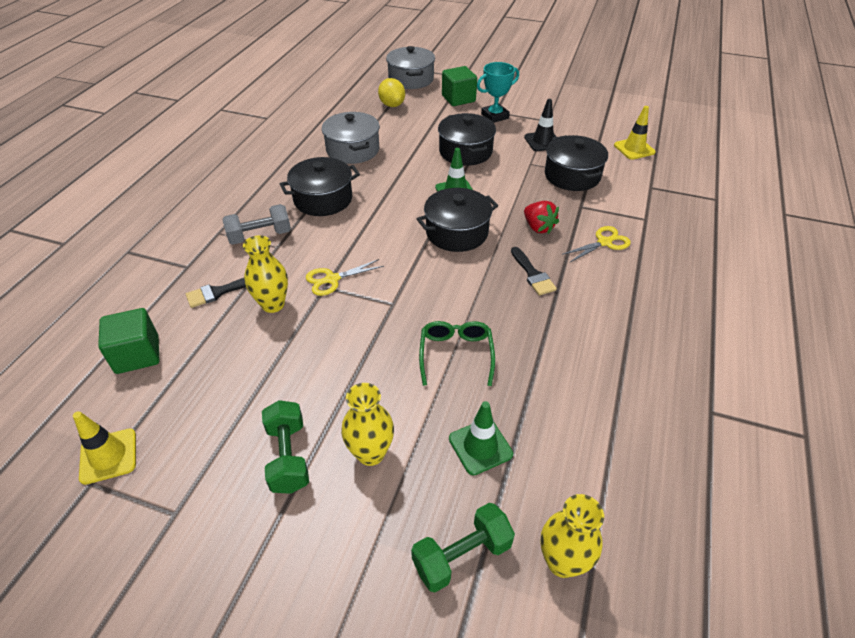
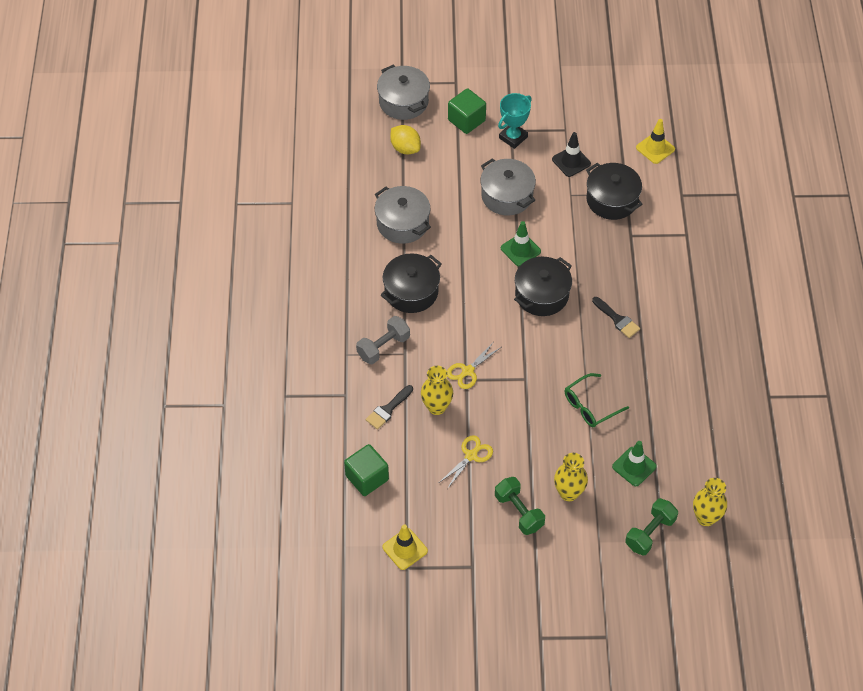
camera: 20 degrees left, 10 degrees up
(456, 354) = (590, 406): green glasses -> green glasses turned 105 degrees counterclockwise
(465, 151) = (507, 196): black pot -> grey pot
(538, 227) = (604, 269): red strawberry -> none
(604, 242) = (661, 270): yellow scissors -> yellow scissors (471, 455)

